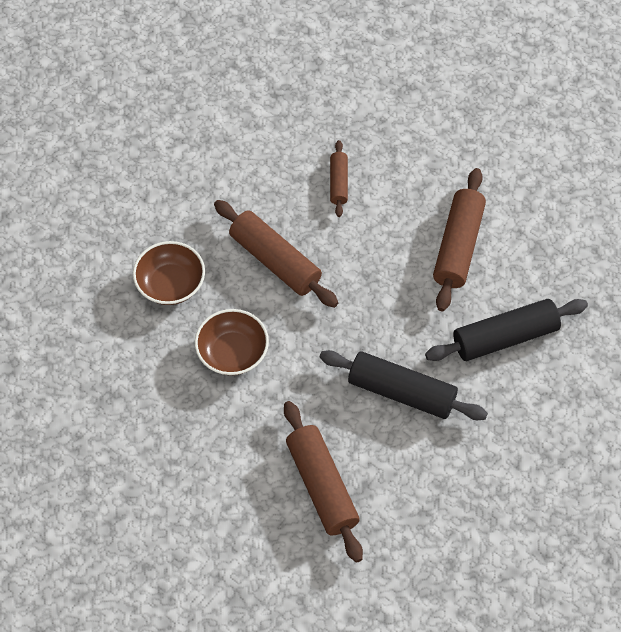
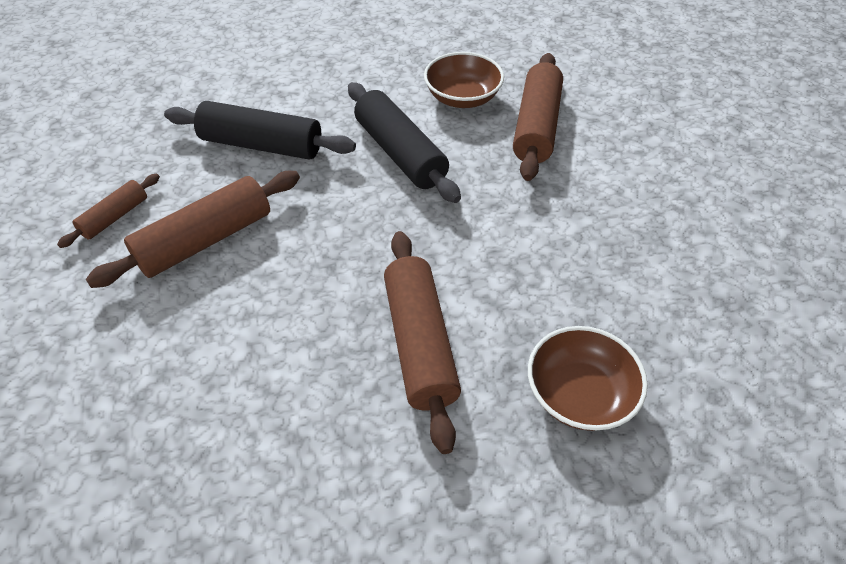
camera: 145 degrees left, 10 degrees down
(232, 352) = (548, 271): brown bowl -> brown bowl (462, 98)
(338, 183) = (250, 397): brown rolling pin -> brown rolling pin (115, 217)

